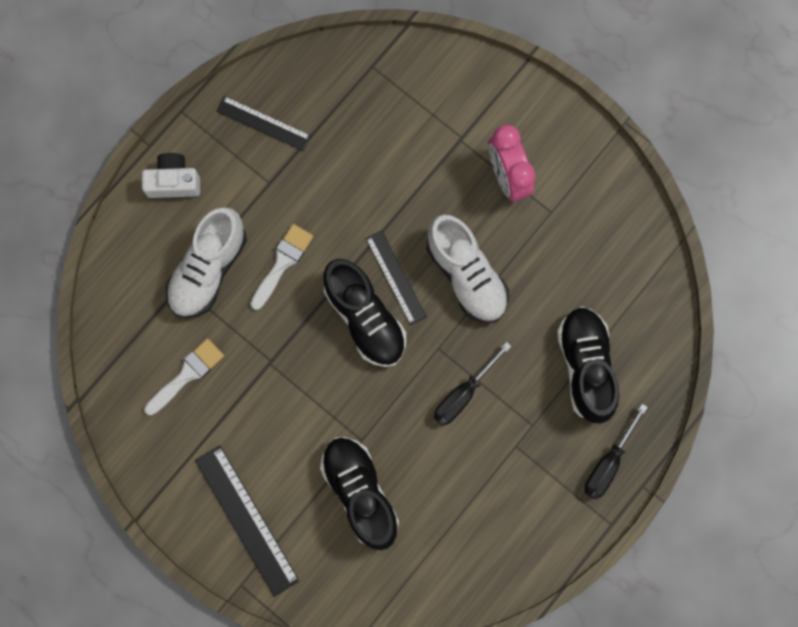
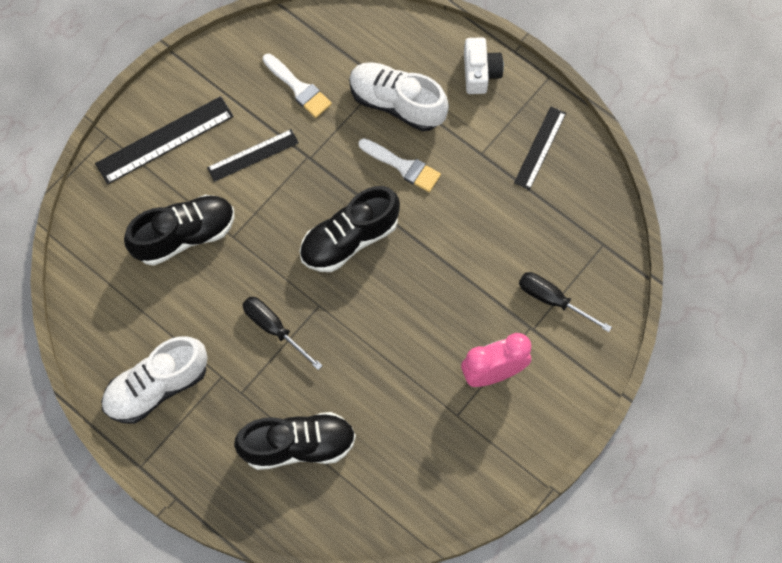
camera: 90 degrees right, 10 degrees down
(395, 277) = (389, 267): black ruler -> black ruler (253, 155)
(466, 275) = (391, 332): white shoe -> white shoe (157, 387)
(608, 463) = (201, 465): black screwdriver -> black screwdriver (552, 300)

